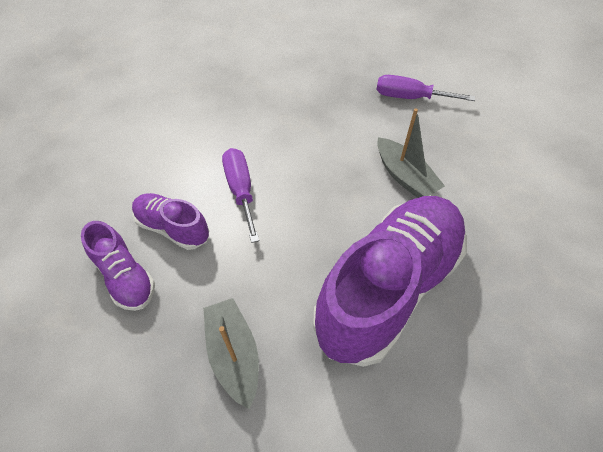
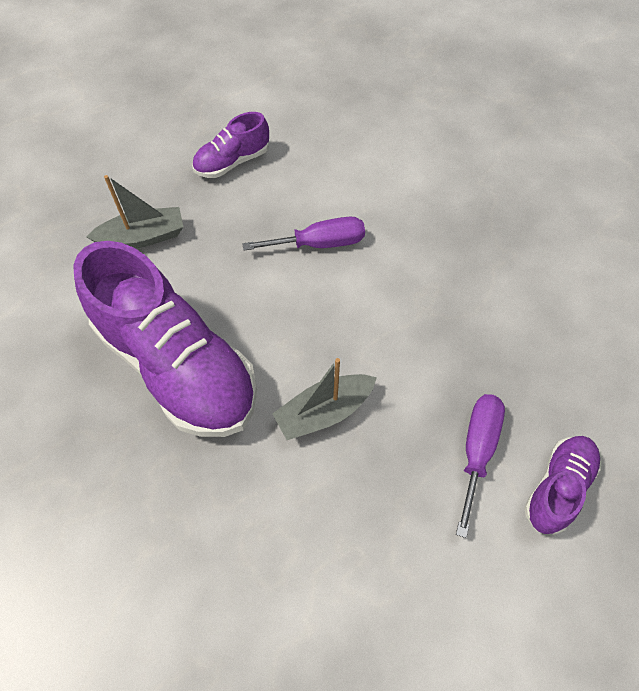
camera: 95 degrees right, 5 degrees up
(173, 228) = (279, 191): purple shoe -> purple shoe (557, 488)

